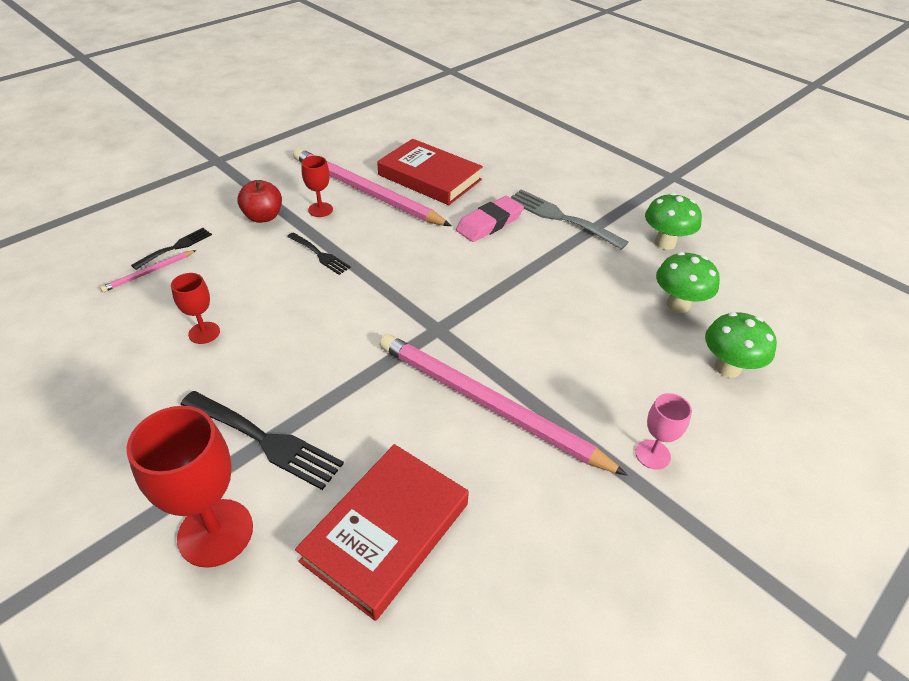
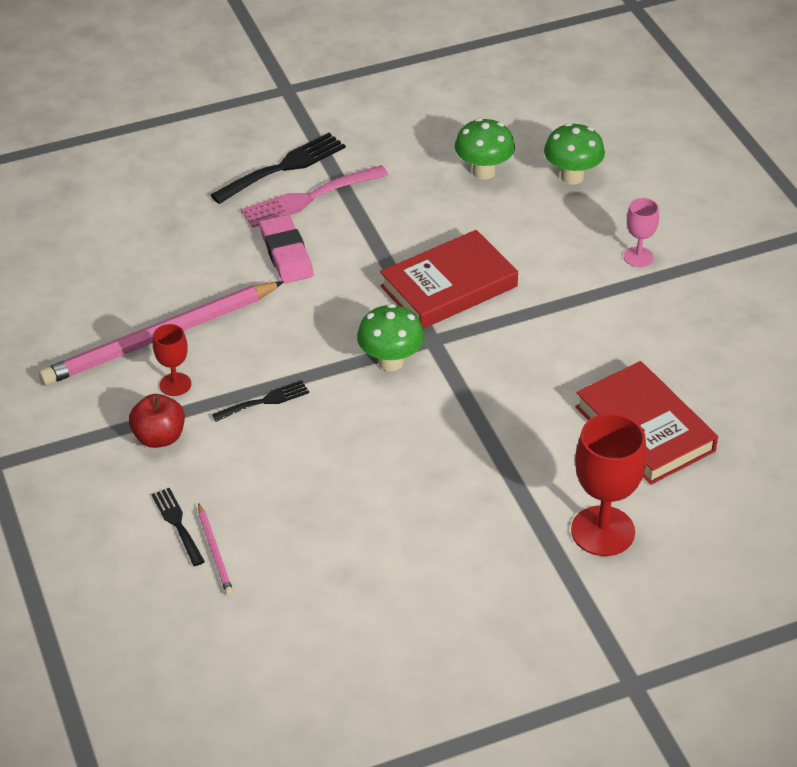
camera: 65 degrees left, 0 degrees up
(204, 333) = (348, 513): red goblet -> none
(265, 440) = (518, 486): black fork -> black fork (284, 167)
(429, 177) = (165, 276): red book -> red book (449, 286)
(488, 404) = (543, 334): pink pencil -> none
(560, 218) = (309, 198): grey fork -> pink fork
(665, 243) = (393, 142): green mushroom -> green mushroom (391, 362)

